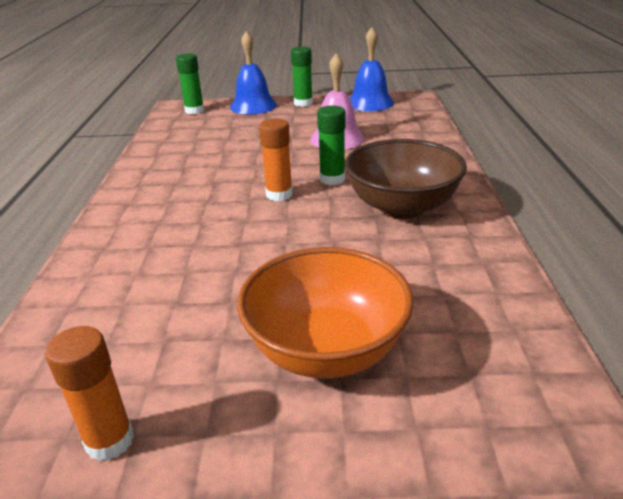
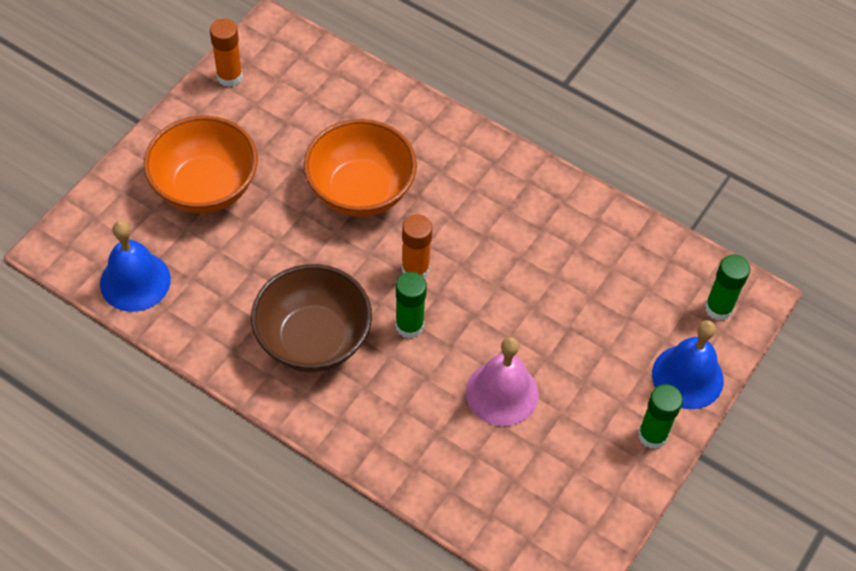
camera: 120 degrees right, 25 degrees up
(223, 249) = (360, 191): none -> orange bowl
(370, 103) = (591, 510): blue bell -> blue bell (135, 281)

